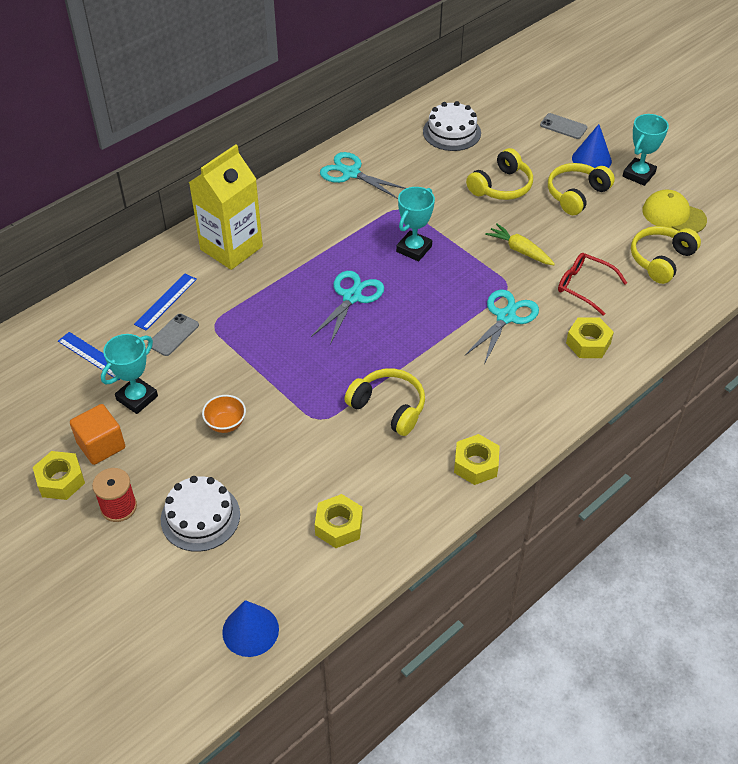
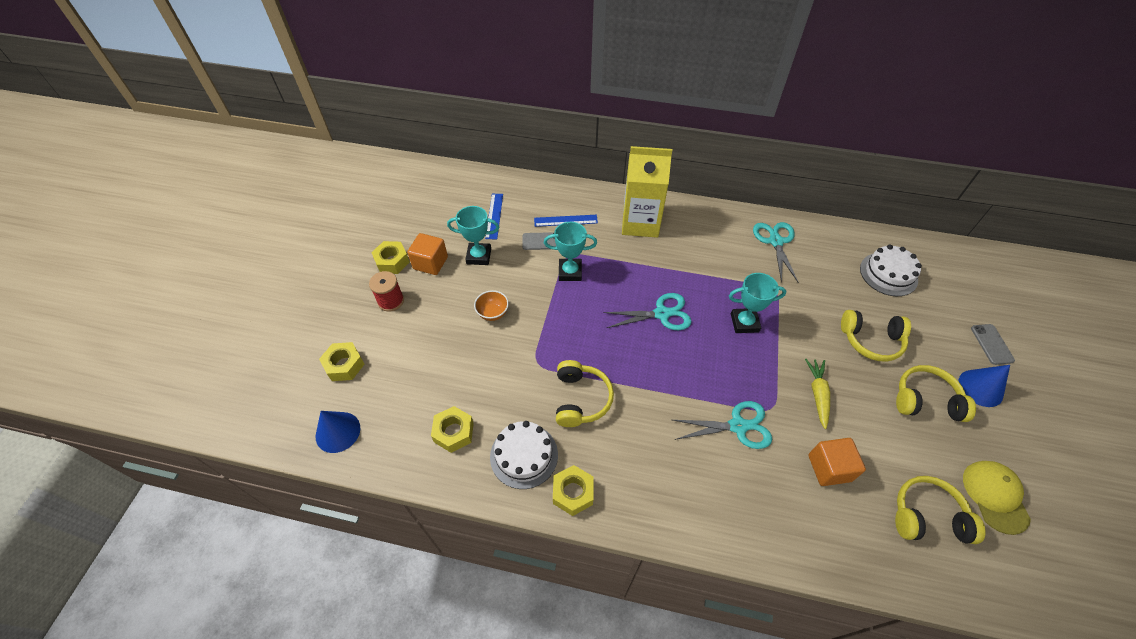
camera: 55 degrees right, 5 degrees up
(200, 517) = (410, 347): white cake -> white cake (524, 455)
(584, 287) = (829, 468): red glasses -> orange cube
(588, 343) = (769, 508): yellow nut -> yellow nut (344, 365)
(638, 175) = (1009, 437): turquoise trophy -> turquoise trophy (570, 272)

